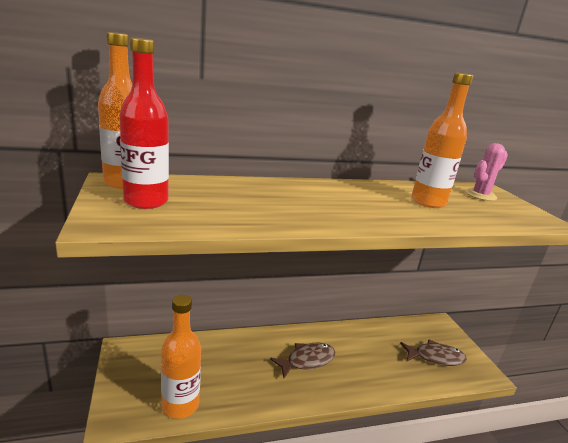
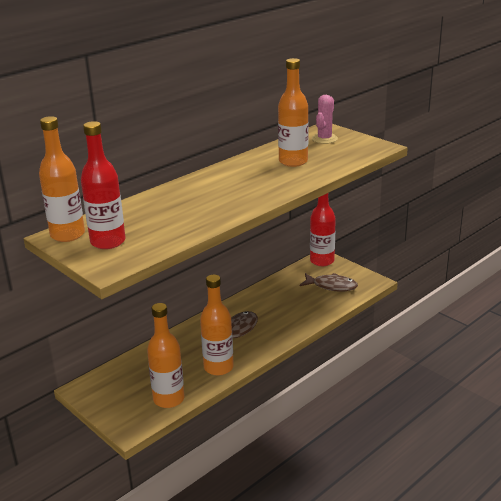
camera: 25 degrees left, 5 degrees up
(257, 394) = (218, 367): none -> orange bottle
(435, 357) = (331, 286): brown fish -> brown fish turned 45 degrees clockwise
(439, 325) = (322, 261): none -> red bottle

